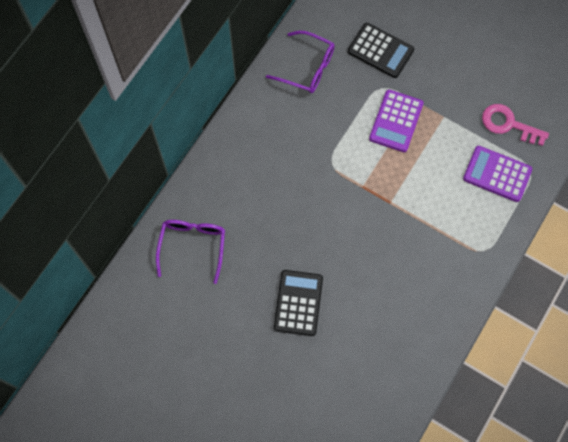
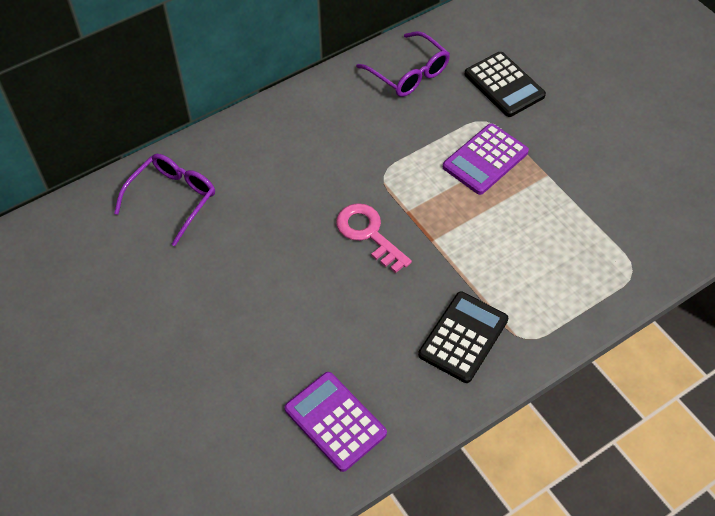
camera: 25 degrees right, 15 degrees down
(298, 303) = (258, 305): black calculator -> black calculator (463, 337)
(497, 174) = (586, 259): purple calculator -> purple calculator (335, 421)
(508, 124) = (627, 211): pink key -> pink key (368, 233)

